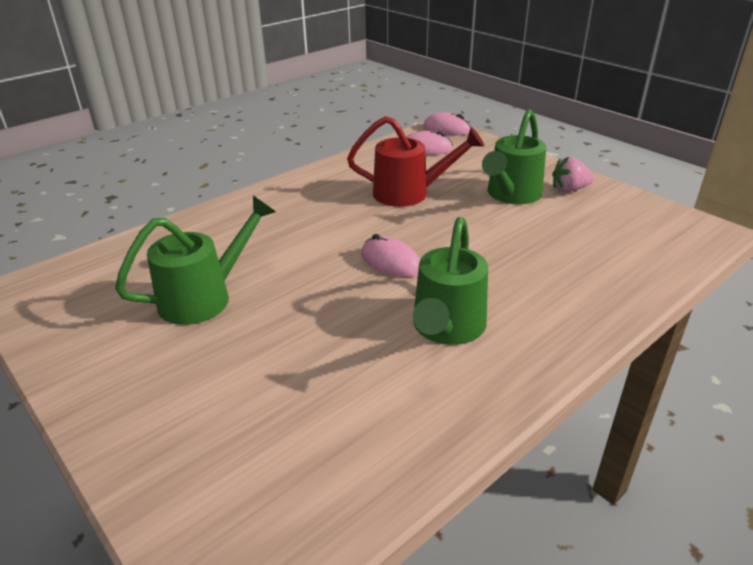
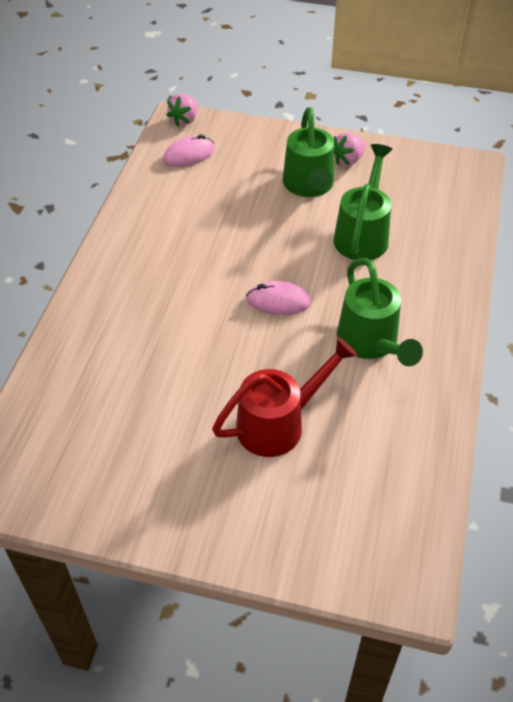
camera: 35 degrees left, 15 degrees up
(205, 297) = (167, 408): green watering can -> green watering can (363, 234)
(409, 193) = (225, 219): red watering can -> red watering can (279, 423)
(446, 129) = (185, 120): pink mouse -> pink strawberry

